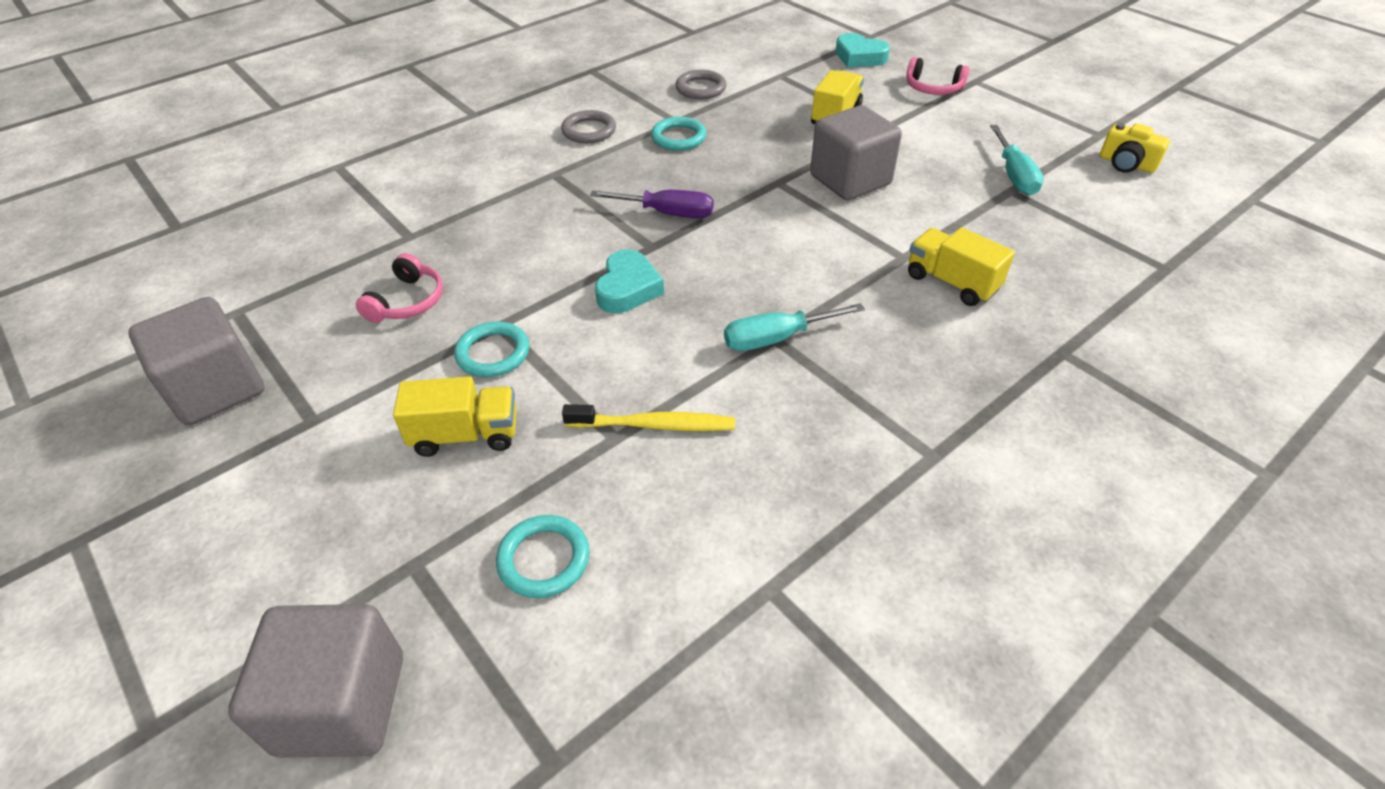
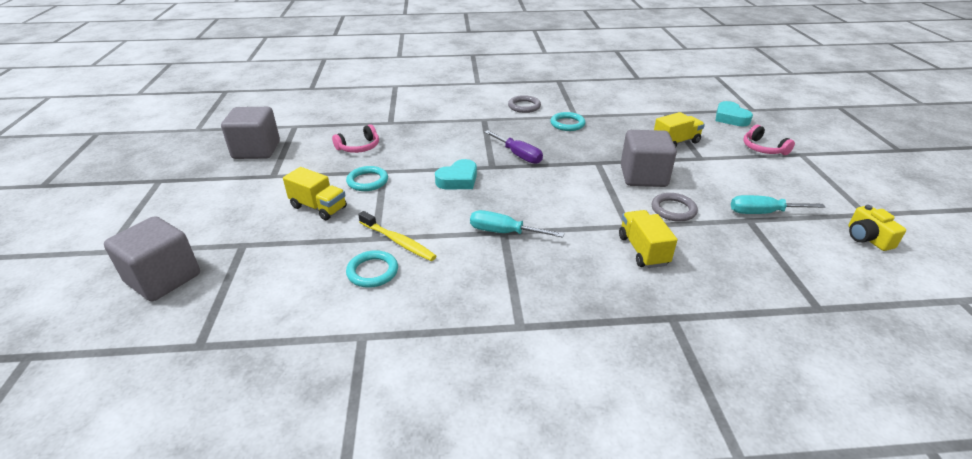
camera: 35 degrees right, 10 degrees down
(544, 559) = (288, 269): turquoise ring -> turquoise ring (372, 271)
(701, 88) = (608, 105): grey ring -> grey ring (673, 210)
(1014, 175) = (763, 213): turquoise screwdriver -> turquoise screwdriver turned 60 degrees clockwise

